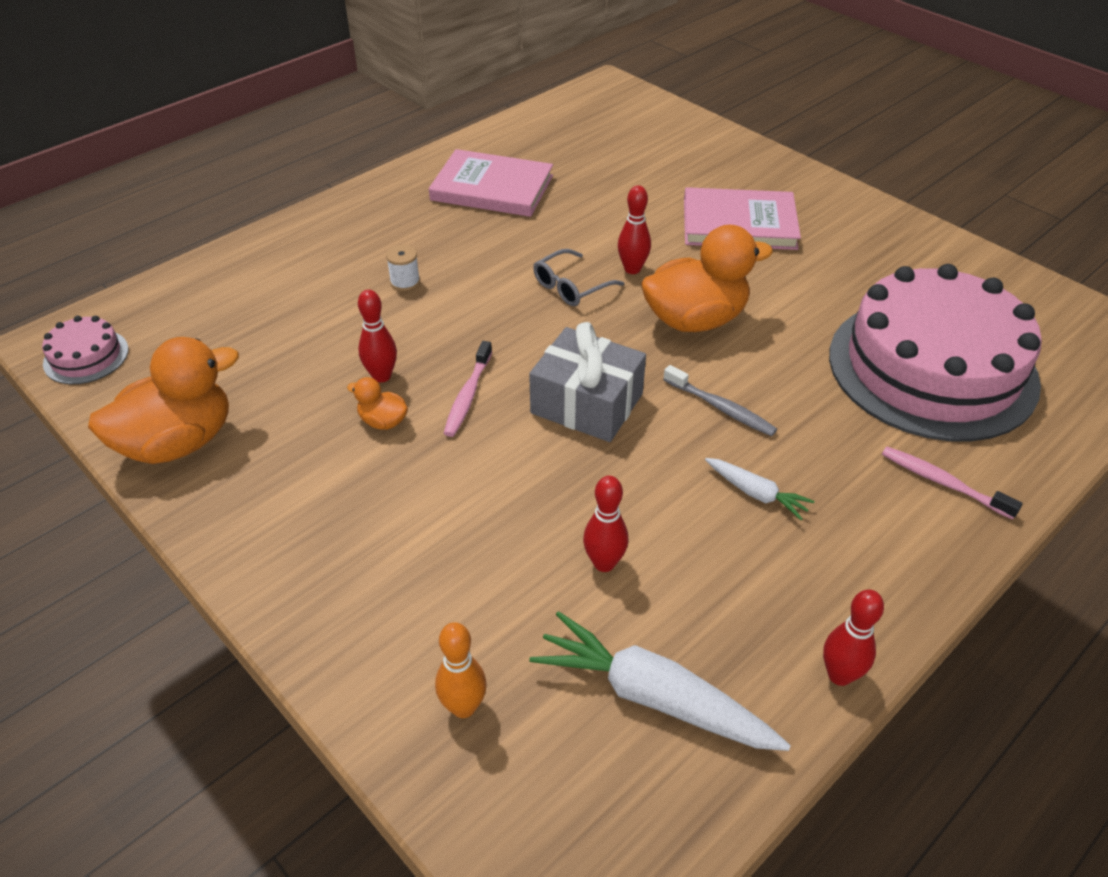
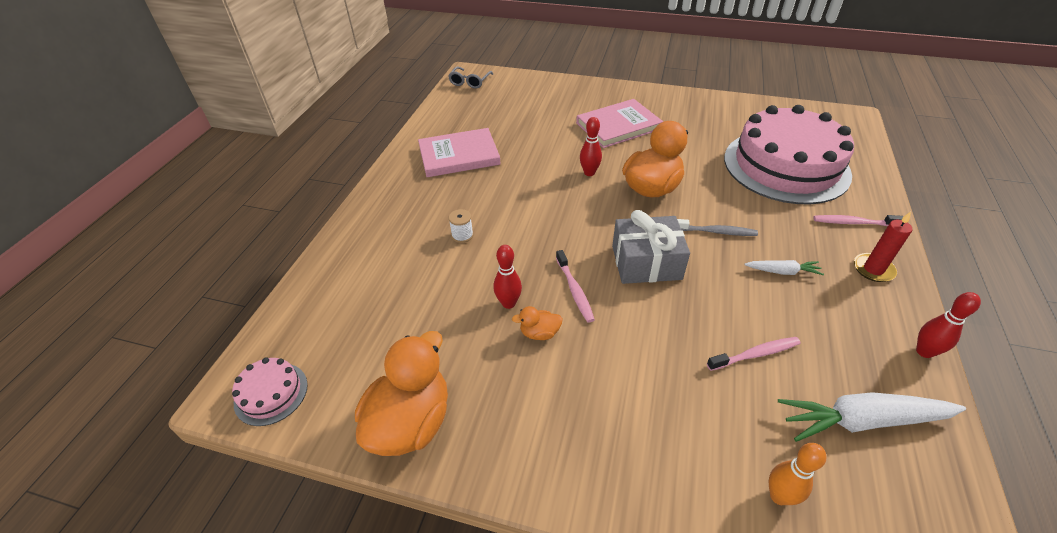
camera: 30 degrees left, 0 degrees up
(571, 287) = (566, 197): grey glasses -> grey glasses (470, 82)
(604, 563) = (754, 354): red bowling pin -> pink toothbrush
(895, 551) = (873, 269): none -> red candle

